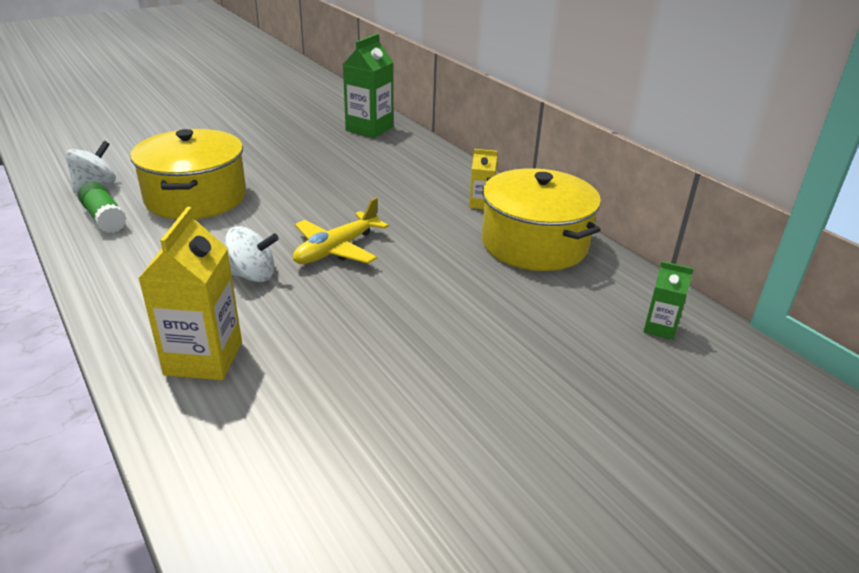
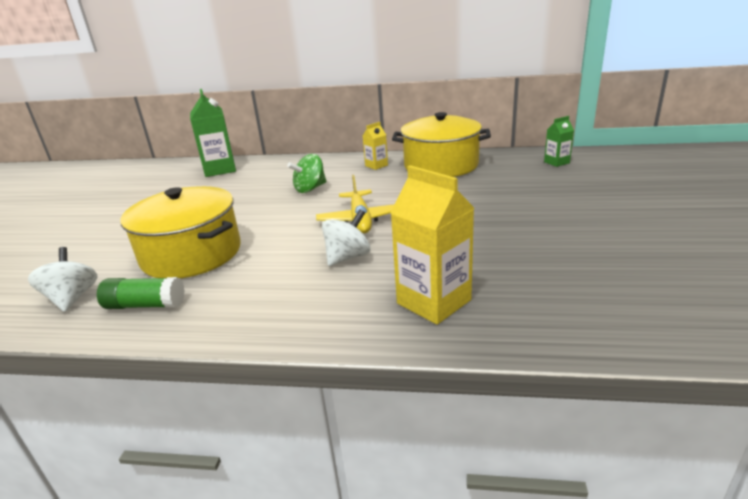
camera: 45 degrees left, 5 degrees down
(378, 192) = (310, 189): none -> green spinning top

